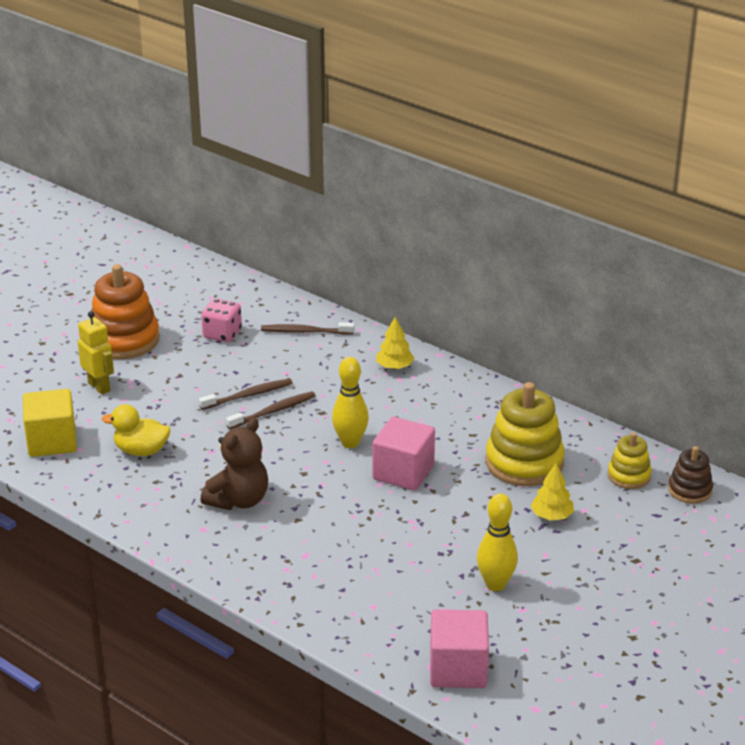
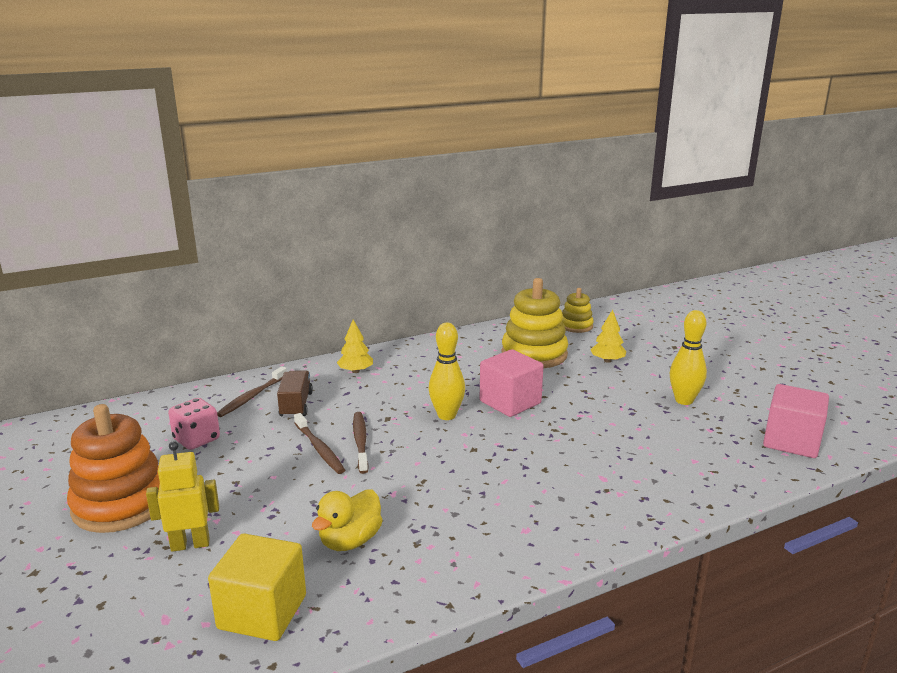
camera: 65 degrees left, 10 degrees down
(239, 500) = (491, 495): brown teddy bear -> none
(248, 395) = (319, 449): brown toothbrush -> brown toothbrush turned 150 degrees clockwise
(308, 358) = (296, 405): none -> brown truck
(690, 490) = (604, 313): brown stacking toy -> none

